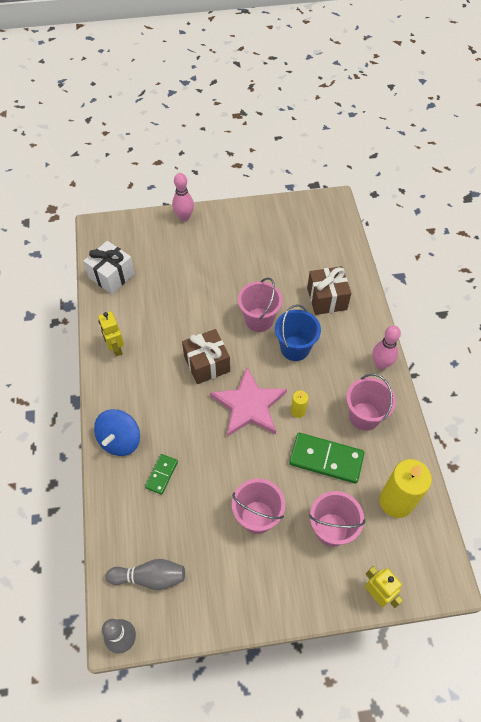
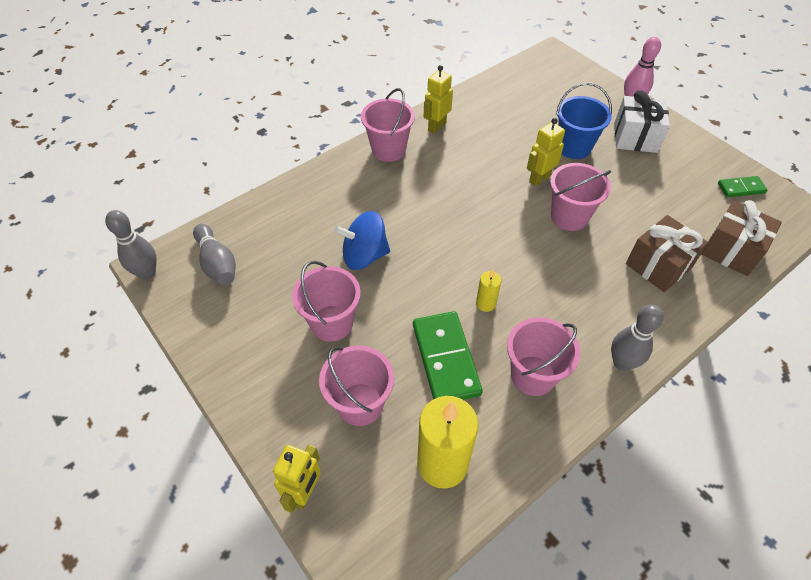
camera: 60 degrees right, 5 degrees down
(111, 276) = (511, 87): white gift -> white gift (635, 137)
(116, 394) = (388, 150): none -> pink bucket
(120, 440) = (343, 175): blue spinning top -> blue spinning top (364, 256)
(161, 474) = (328, 222): green domino -> green domino (741, 188)
(207, 364) = (477, 199): brown gift -> brown gift (731, 251)
(215, 315) = (539, 179): none -> yellow robot
(249, 405) = (457, 256): pink star -> none
(295, 348) = (563, 265): blue bucket -> blue bucket (574, 147)
(381, 364) = (622, 363): pink bowling pin -> grey bowling pin

